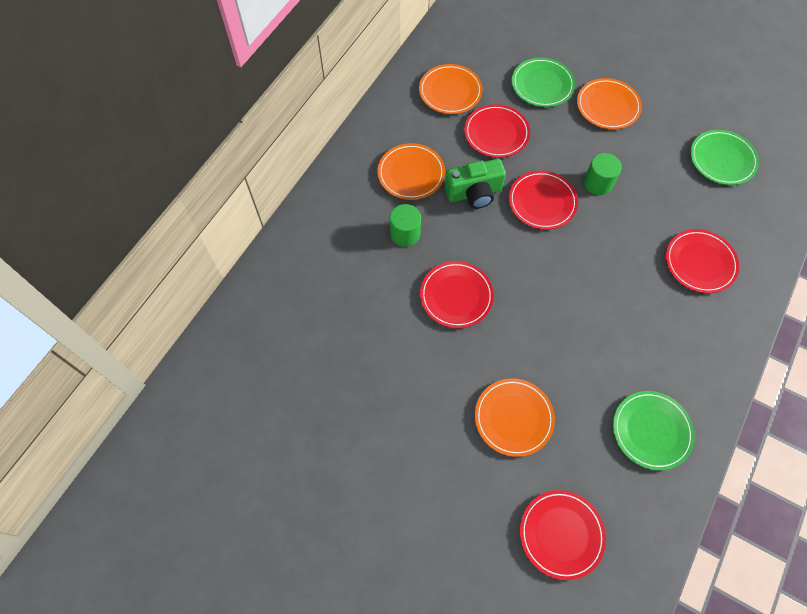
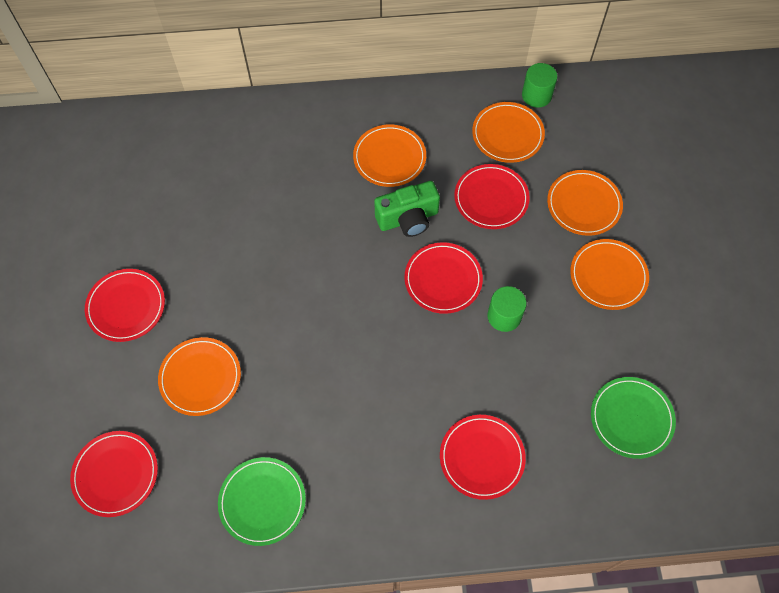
camera: 55 degrees right, 0 degrees up
(405, 233) = (323, 190): green cylinder -> green cylinder (536, 95)
(456, 296) = (289, 266): red plate -> red plate (126, 306)
(474, 193) = (408, 219): green camera -> green camera turned 60 degrees counterclockwise
(542, 85) = (583, 204): green plate -> orange plate

